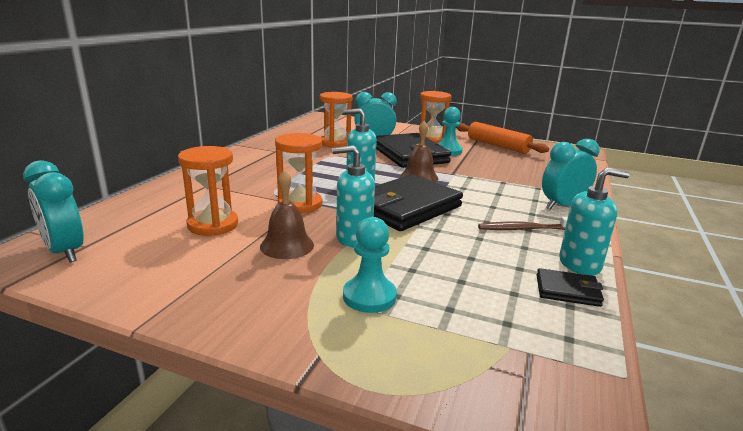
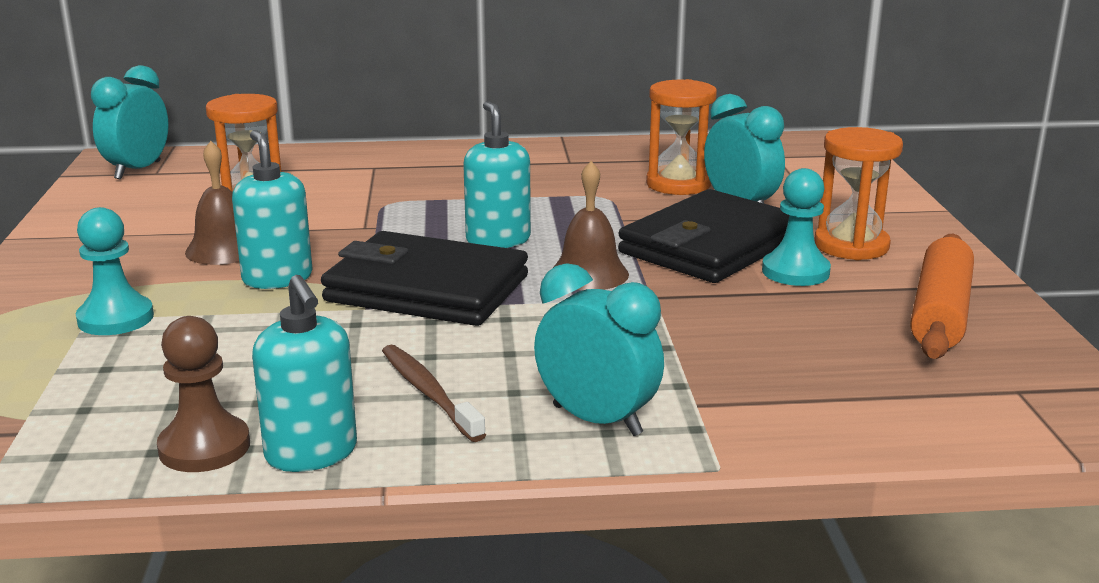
camera: 65 degrees right, 0 degrees up
(300, 204) = (364, 225): orange hourglass -> none
(567, 290) = (204, 447): black wallet -> brown pawn

